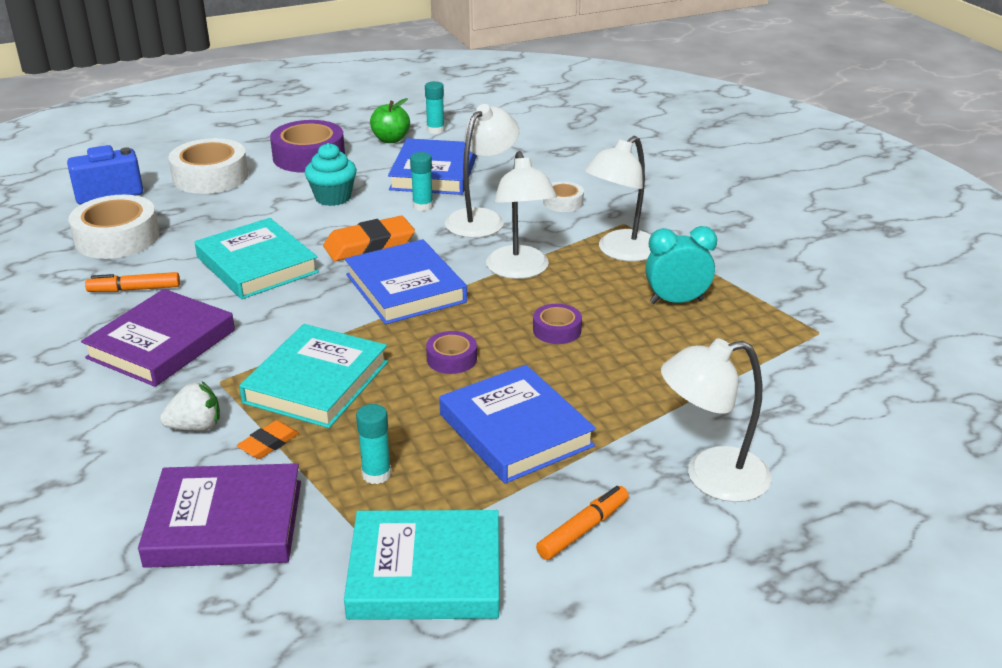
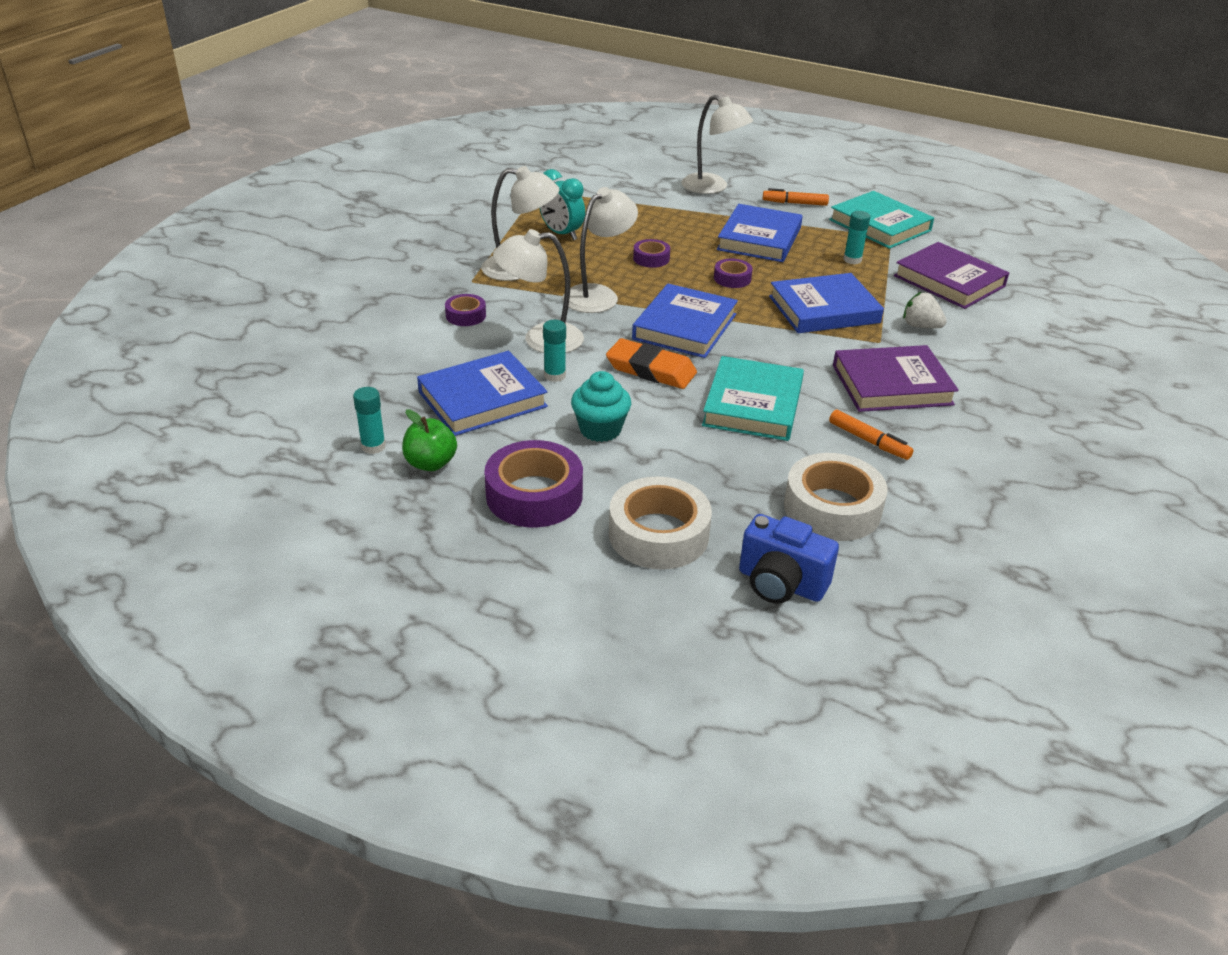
camera: 130 degrees left, 5 degrees up
(268, 443) = (889, 298): orange eraser -> none
(316, 382) = (824, 309): turquoise book -> blue book
(563, 202) = (466, 315): white tape -> purple tape

